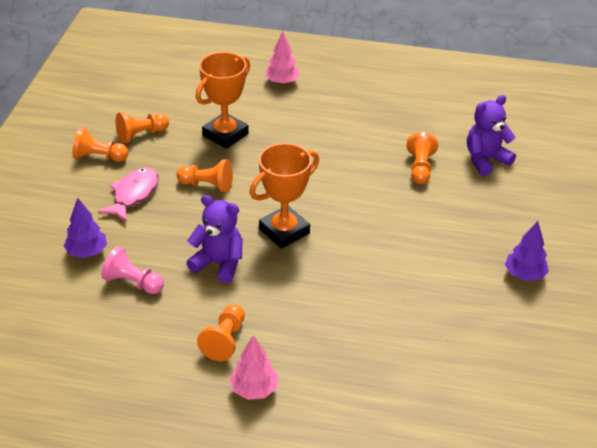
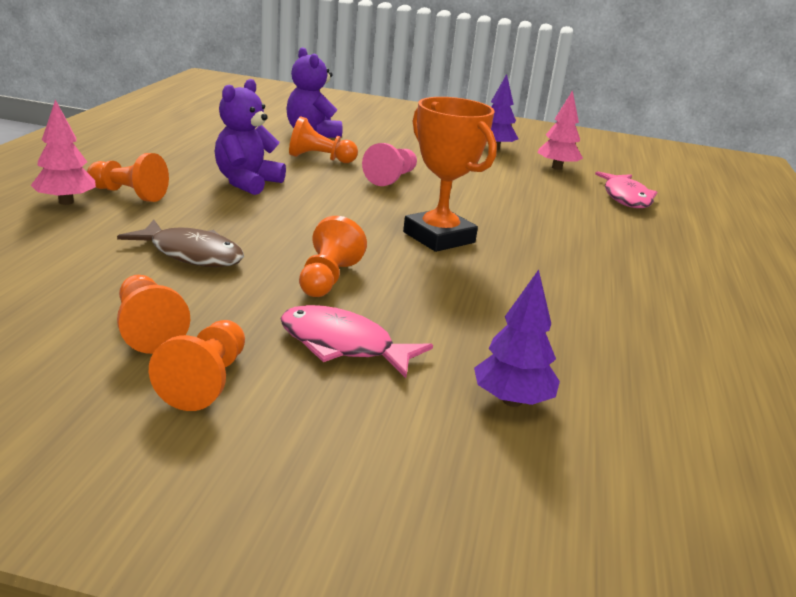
camera: 90 degrees left, 15 degrees down
(133, 283) = (577, 355): pink pawn -> pink pawn (391, 178)
(219, 263) = (514, 284): purple teddy bear -> purple teddy bear (247, 182)
(225, 134) = (191, 254): orange trophy -> brown fish
(225, 340) = (661, 292): orange pawn -> orange pawn (129, 194)
(254, 389) = (729, 281): pink tree -> pink tree (556, 168)
(425, 357) = (626, 198): none -> pink fish

